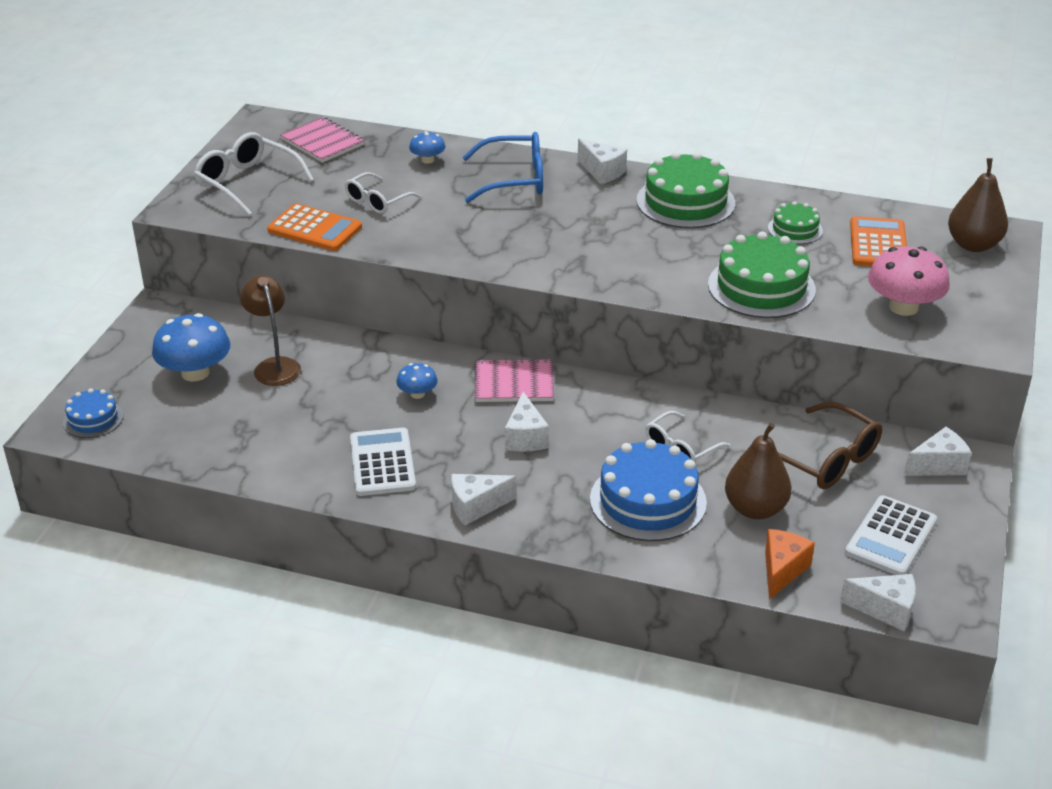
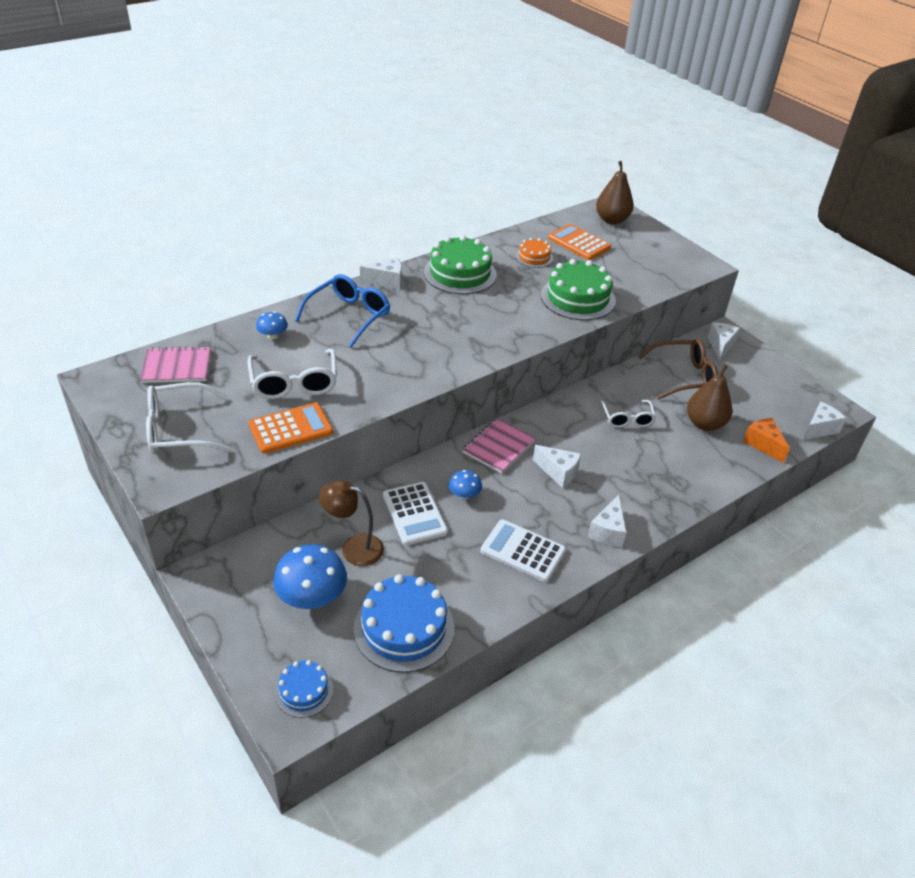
camera: 55 degrees left, 5 degrees up
(377, 201) = (294, 383): white glasses -> white glasses, size x1.55
(648, 501) = (664, 458): blue cake -> blue cake (404, 628)
(795, 229) = (534, 257): green cake -> orange cake
(891, 537) = (764, 393): white calculator -> white calculator (414, 514)
(903, 307) = (645, 269): pink mushroom -> none

